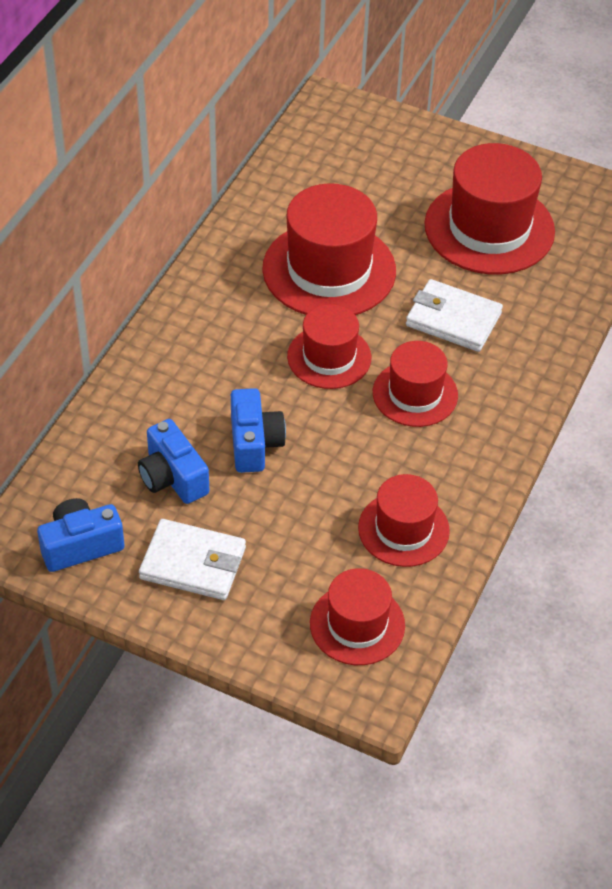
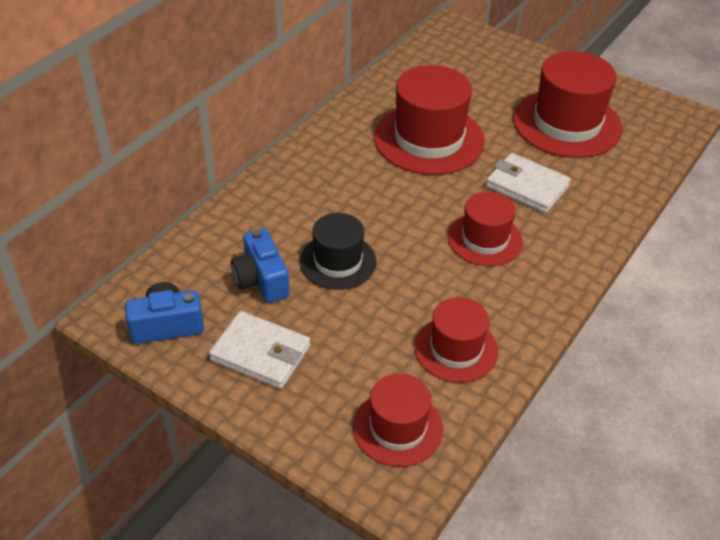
camera: 10 degrees right, 5 degrees down
(254, 443) = (338, 261): blue camera -> black hat
(329, 357) = (416, 202): red hat -> none

